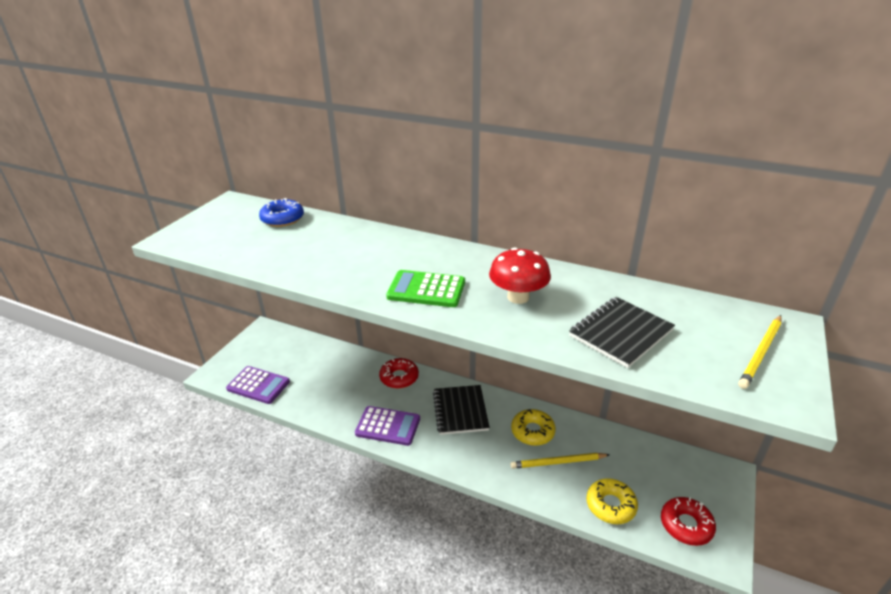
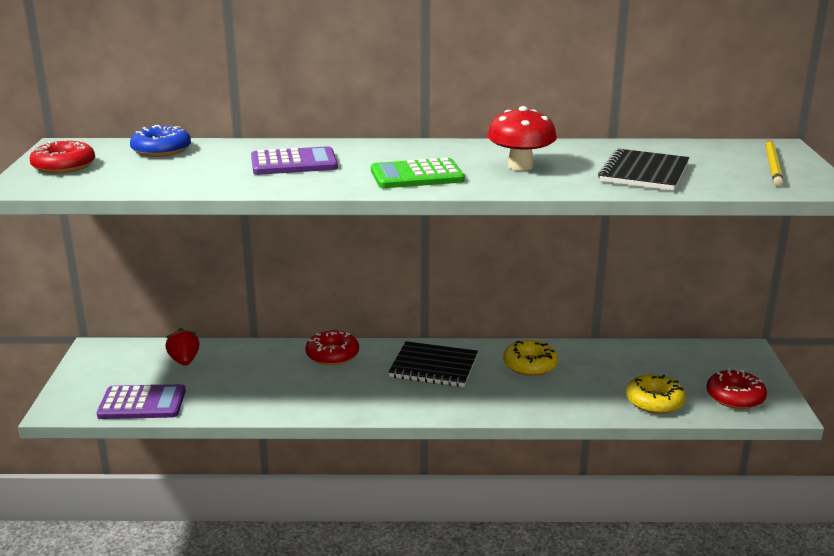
camera: 25 degrees left, 10 degrees down
(211, 223) = (64, 166): none -> red donut
(305, 355) = (184, 361): none -> red strawberry
(388, 426) = (356, 400): purple calculator -> purple calculator (294, 163)
(460, 411) = (434, 367): black notebook -> black notebook turned 45 degrees counterclockwise
(558, 462) = (577, 382): yellow pencil -> none

